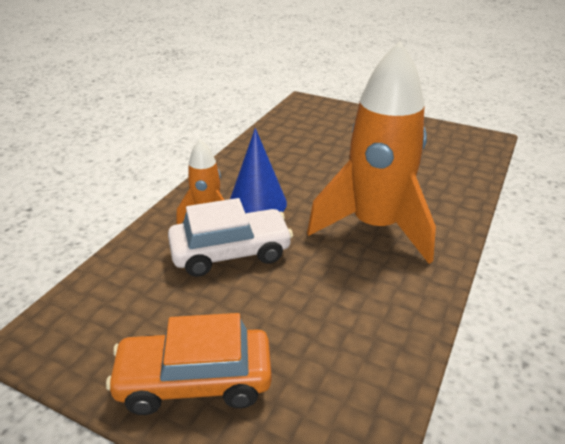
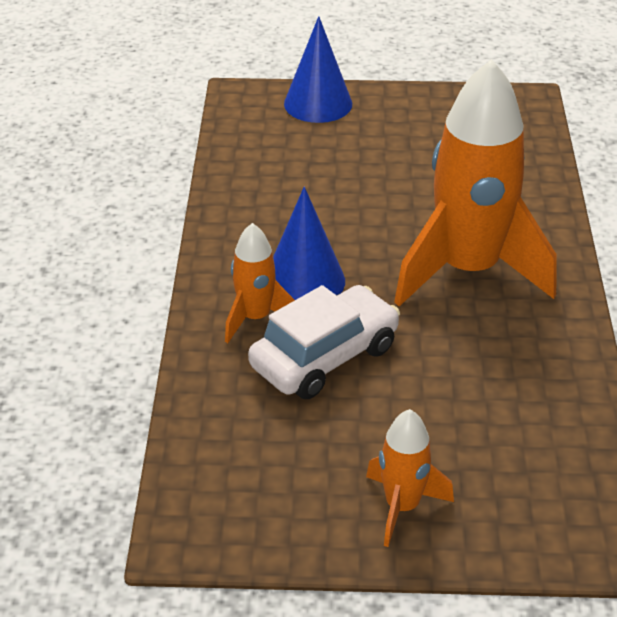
camera: 25 degrees left, 5 degrees up
(195, 381) = (402, 506): orange car -> orange rocket
(346, 114) = (318, 103): none -> blue cone

